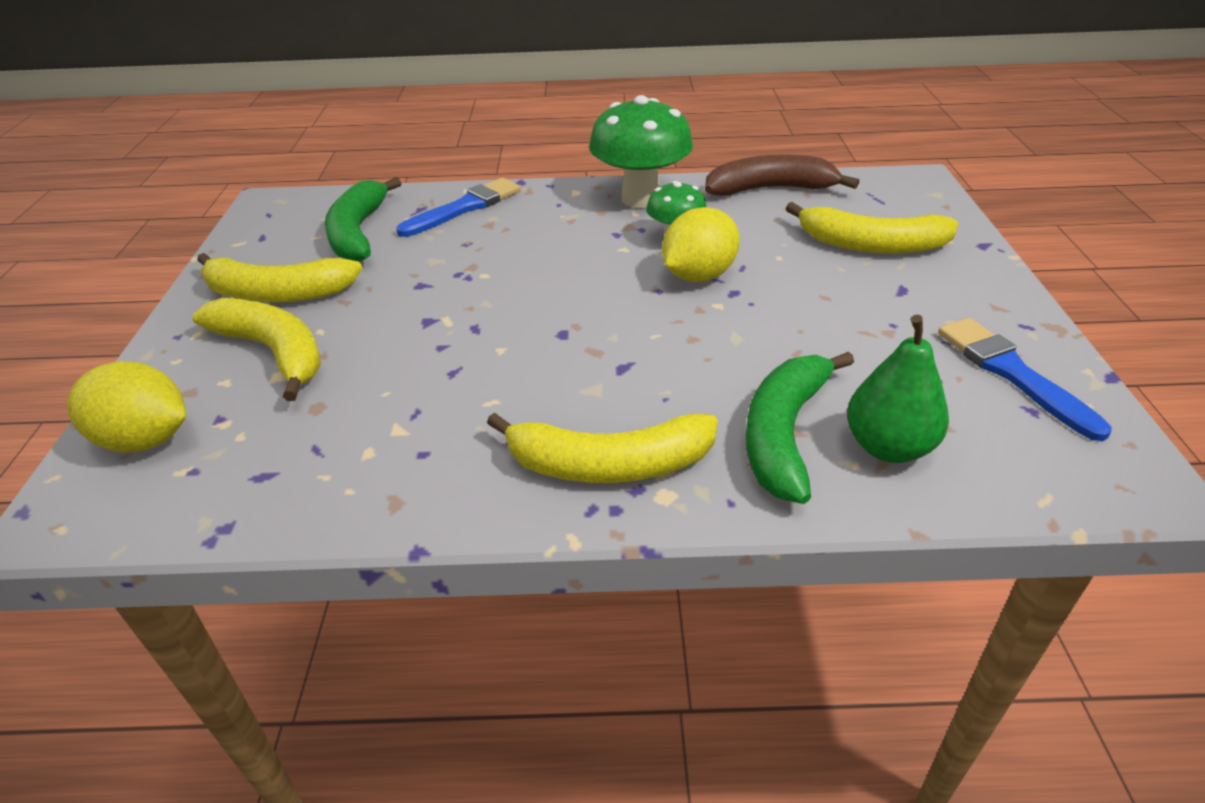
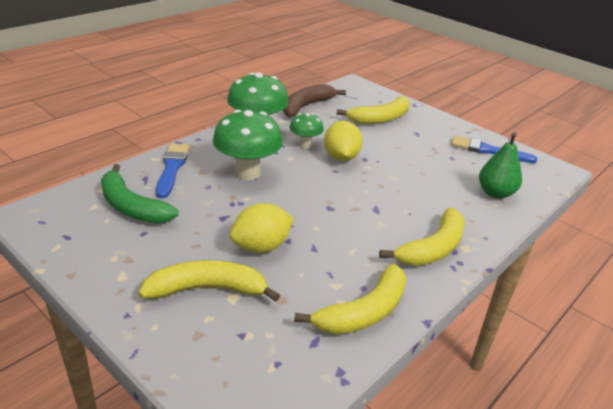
camera: 50 degrees left, 5 degrees down
(145, 440) = (222, 369): yellow lemon -> yellow lemon (261, 247)
(277, 293) = (146, 261): yellow banana -> yellow banana (364, 312)
(535, 246) = (247, 173): none -> green mushroom
(784, 433) = (463, 205): green banana -> none

